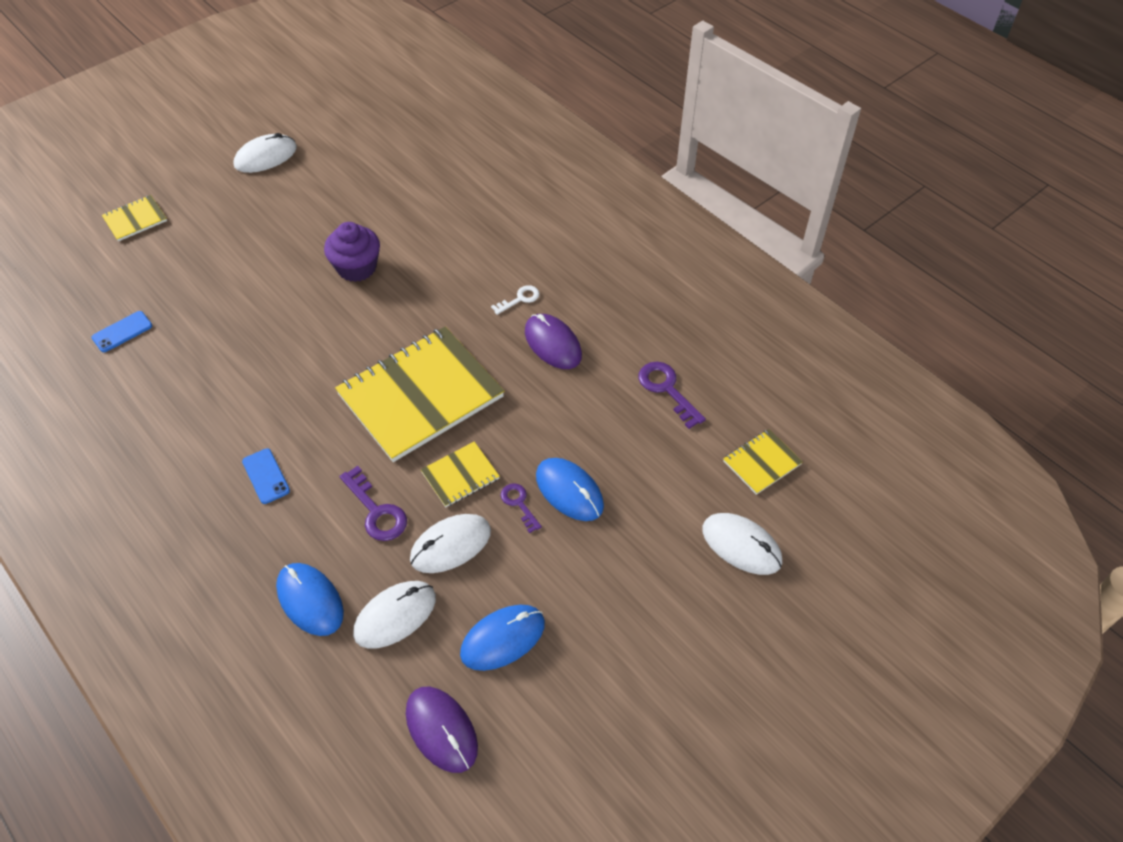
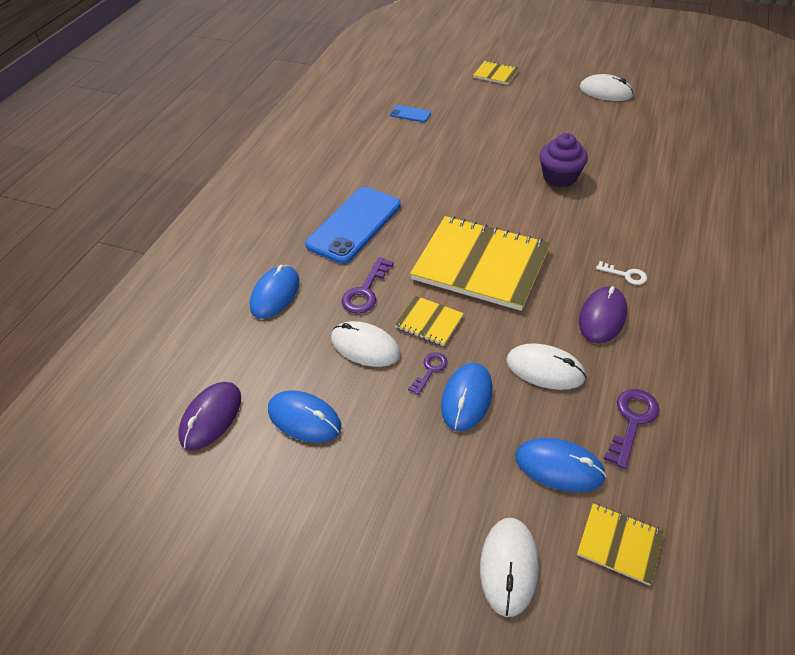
camera: 65 degrees right, 5 degrees down
(266, 476) = (354, 225): blue phone -> blue phone, size x2.25
(395, 616) = (288, 344): white mouse -> white mouse (545, 369)
(677, 462) = (559, 466): none -> blue mouse

